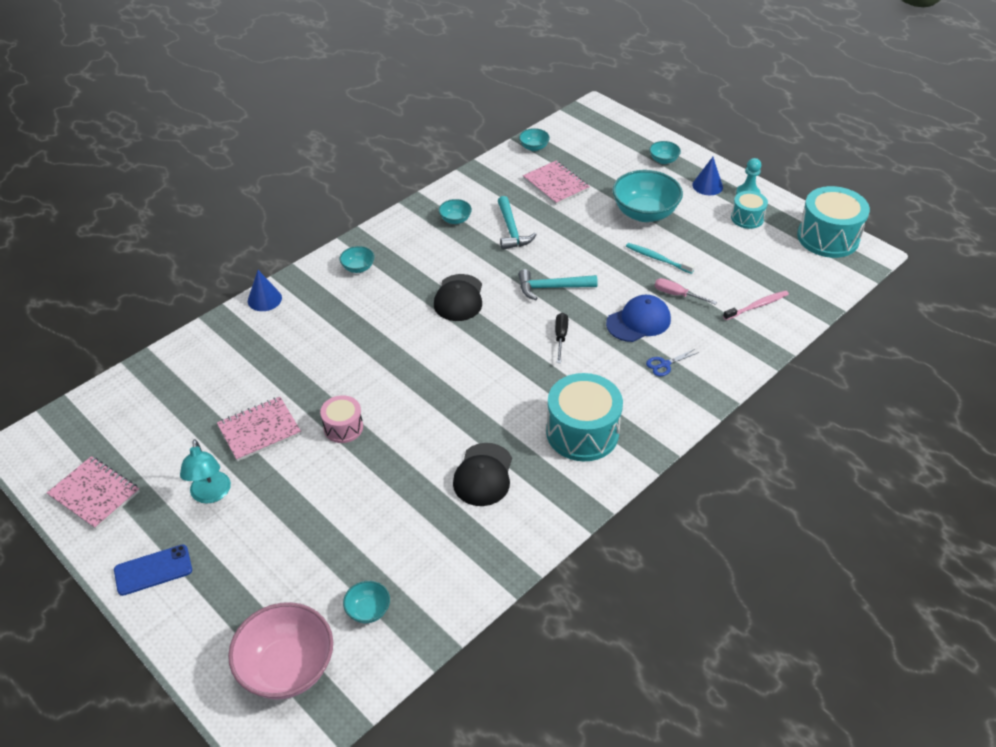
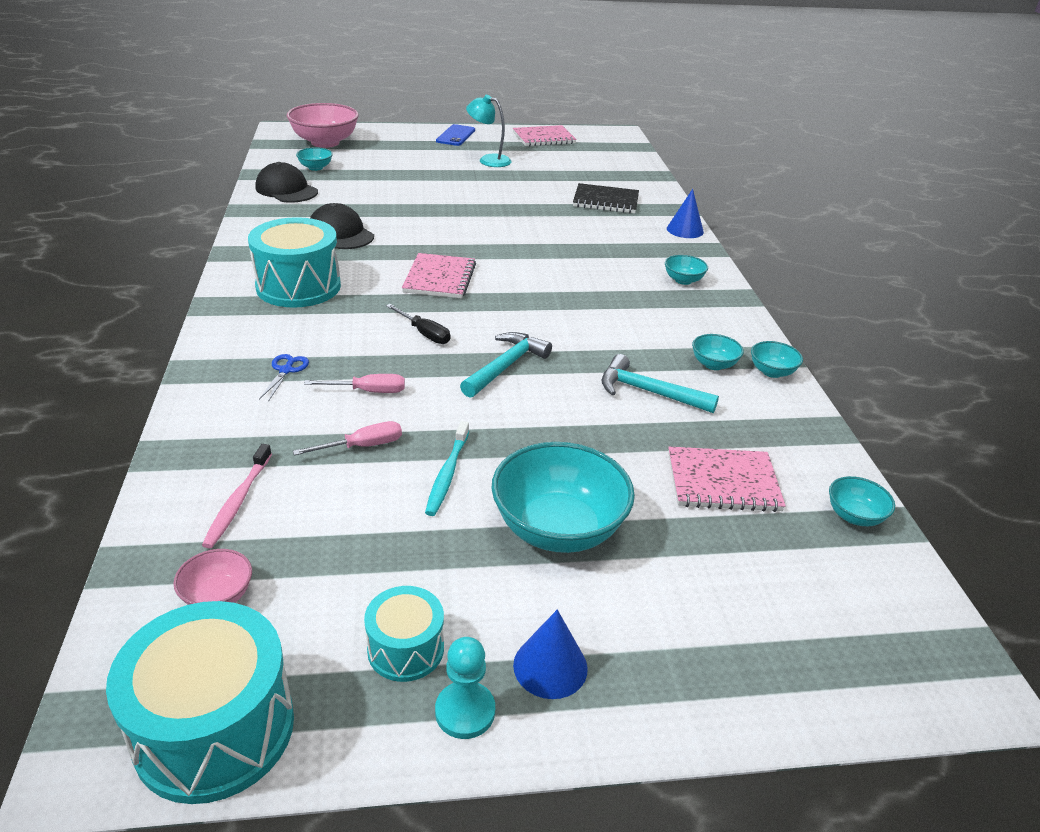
camera: 125 degrees right, 10 degrees down
(245, 365) = (605, 201): none -> black notebook
(259, 430) = (524, 186): pink notebook -> pink notebook (439, 278)
(343, 427) = (479, 208): pink drum -> none
(459, 298) = (565, 308): black cap -> black cap (286, 190)
(638, 321) = (368, 391): blue cap -> pink screwdriver
(657, 258) = (447, 474): turquoise toothbrush -> turquoise toothbrush turned 120 degrees clockwise
(663, 160) = (689, 660): turquoise bowl -> turquoise bowl (772, 372)
(796, 274) = (218, 596): none -> pink bowl

